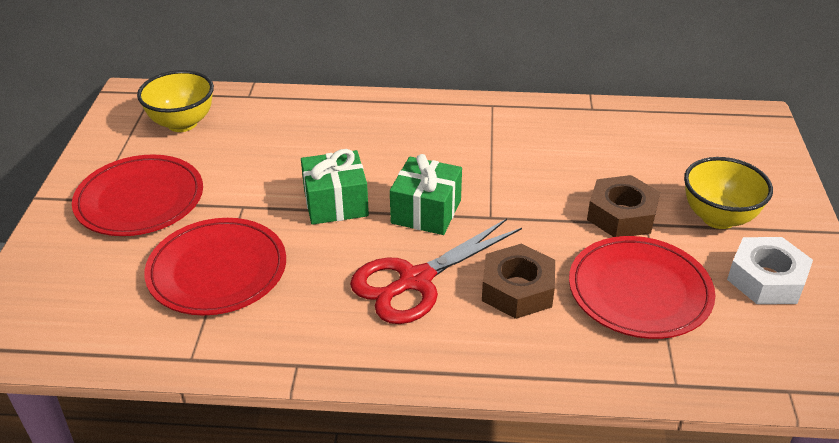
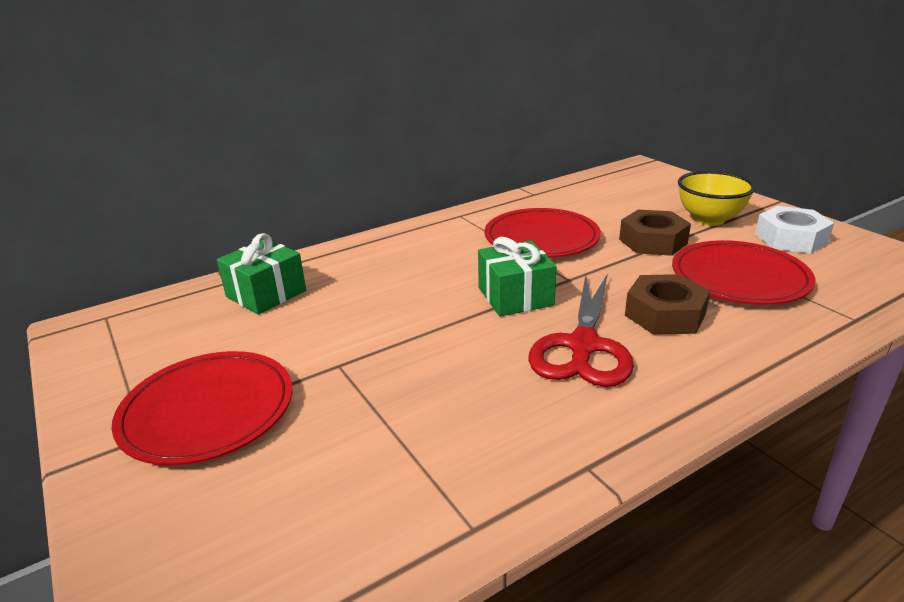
camera: 35 degrees left, 10 degrees down
(182, 123) = (177, 328): yellow bowl -> none
(217, 270) = (387, 430): red plate -> red plate (541, 238)
(336, 203) = (429, 323): green gift -> green gift (266, 294)

